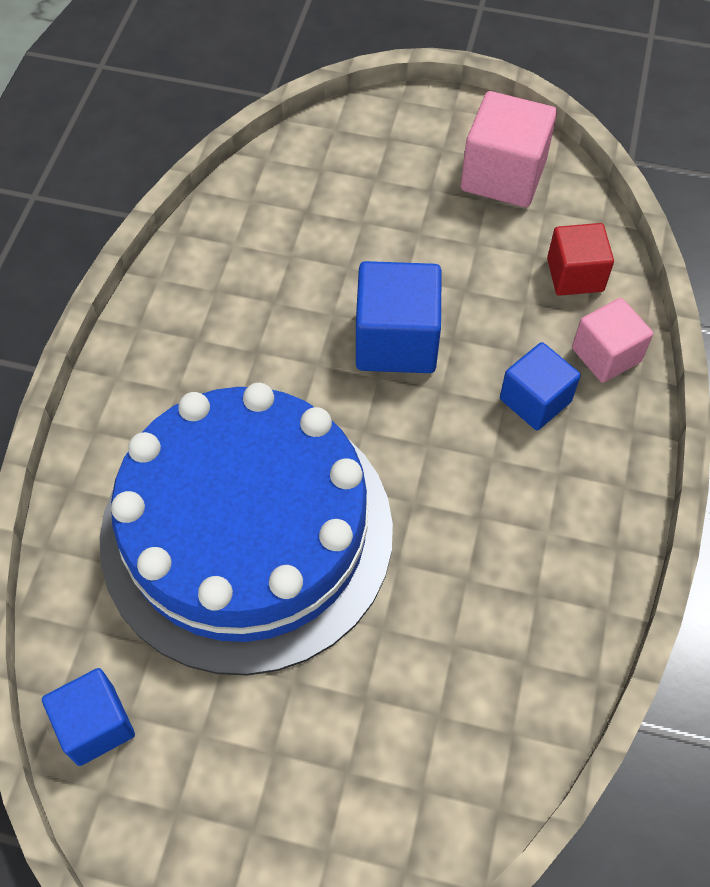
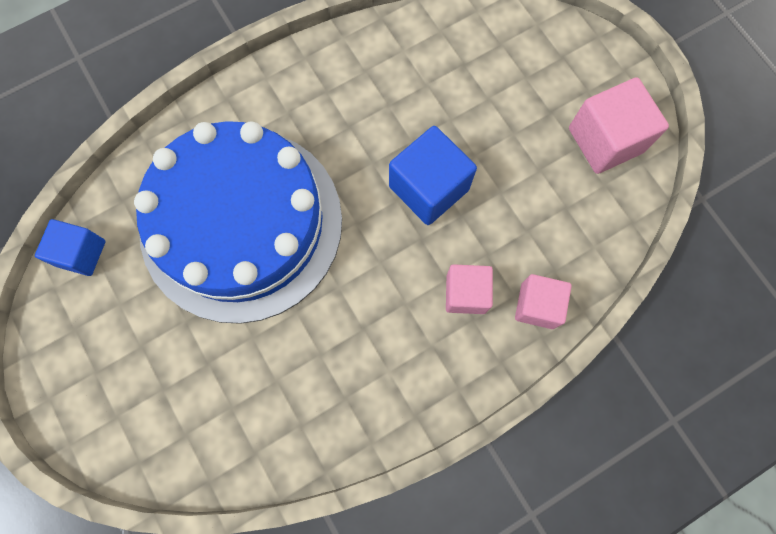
camera: 45 degrees right, 15 degrees up
(535, 400) = (466, 294): blue cube -> pink cube
(575, 275) = (576, 241): red cube -> none

